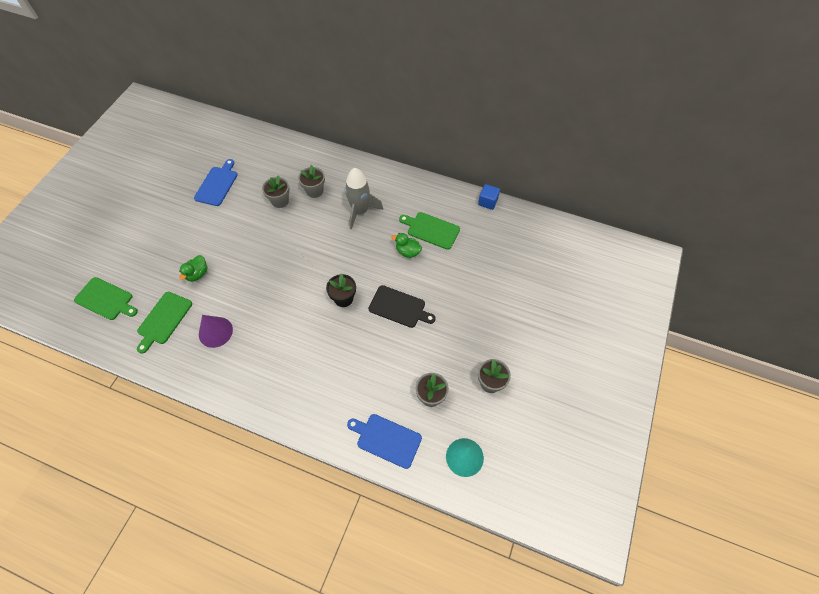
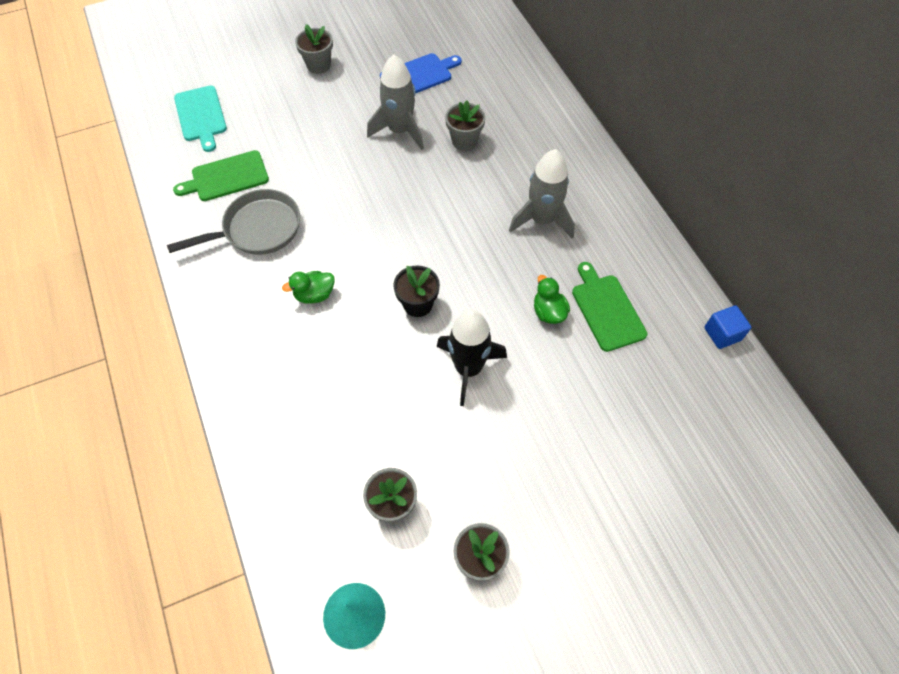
camera: 45 degrees right, 0 degrees up
(106, 299) = (201, 116): green cutting board -> turquoise cutting board
(197, 274) = (303, 155): green duck -> green duck (314, 295)
(215, 332) = (257, 229): purple cone -> grey pan
(239, 221) = (400, 131): none -> grey rocket
(314, 191) = (514, 157): grey flower pot -> grey flower pot (318, 65)
(386, 439) = (294, 505): blue cutting board -> none
(399, 307) = (468, 368): black cutting board -> black rocket

